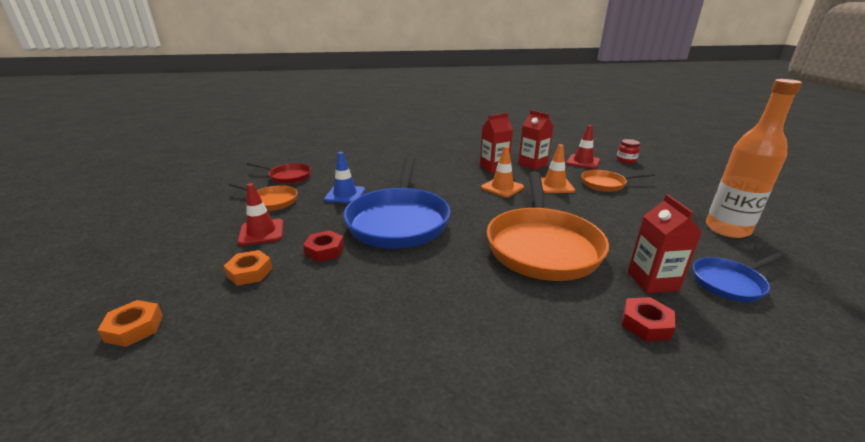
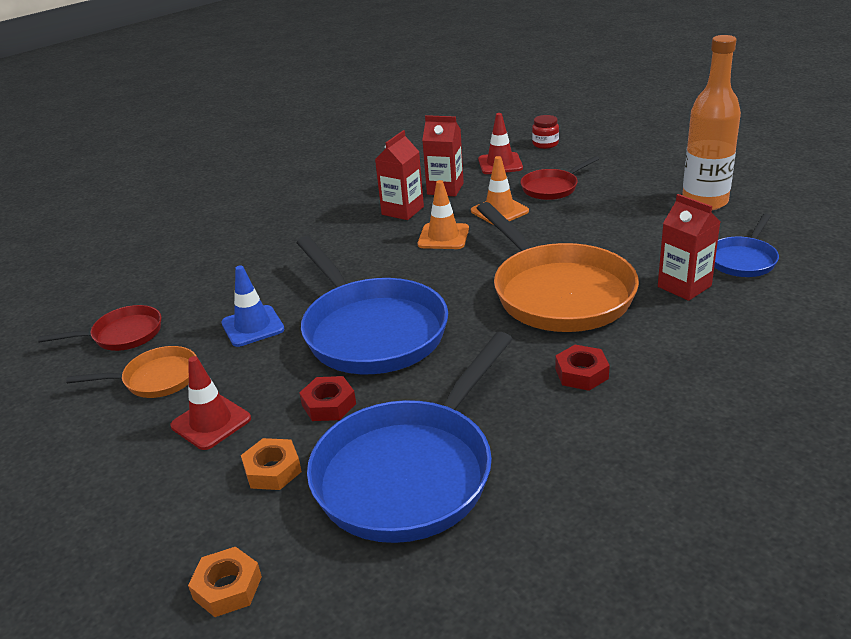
camera: 30 degrees left, 5 degrees up
(311, 315) = (410, 472): none -> blue pan
(605, 184) = (552, 188): orange pan -> red pan
(645, 324) = (709, 329): red nut -> red nut (581, 373)

